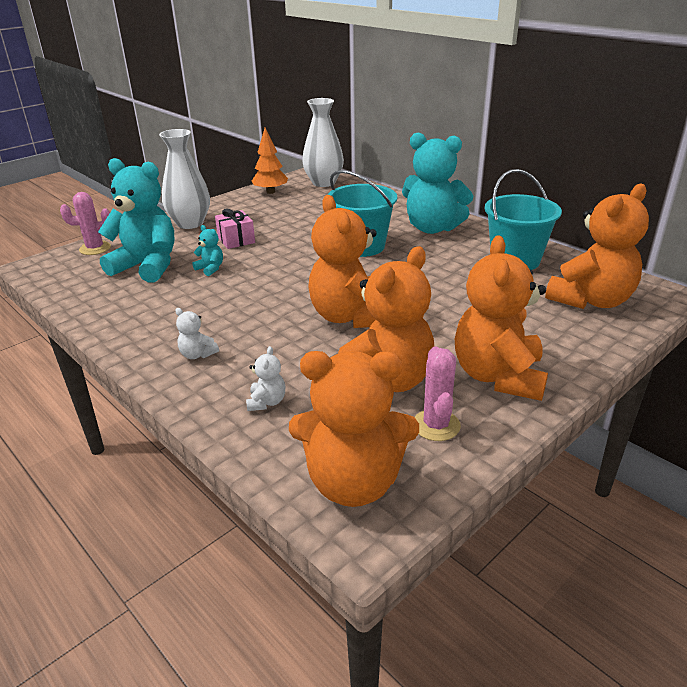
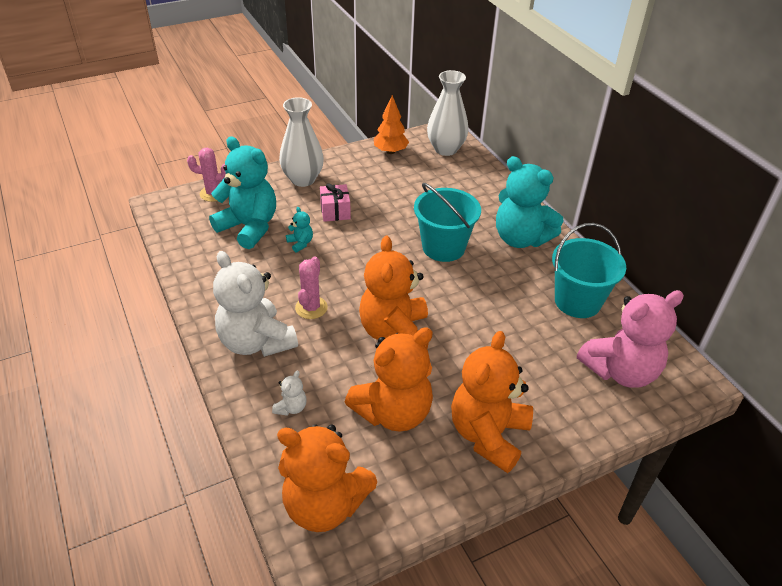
camera: 15 degrees right, 10 degrees up
(197, 354) = (256, 342): white teddy bear -> white teddy bear, size x2.43
(436, 425) = (411, 470): pink cactus -> pink cactus (311, 308)
(591, 300) = (620, 371): orange teddy bear -> pink teddy bear

